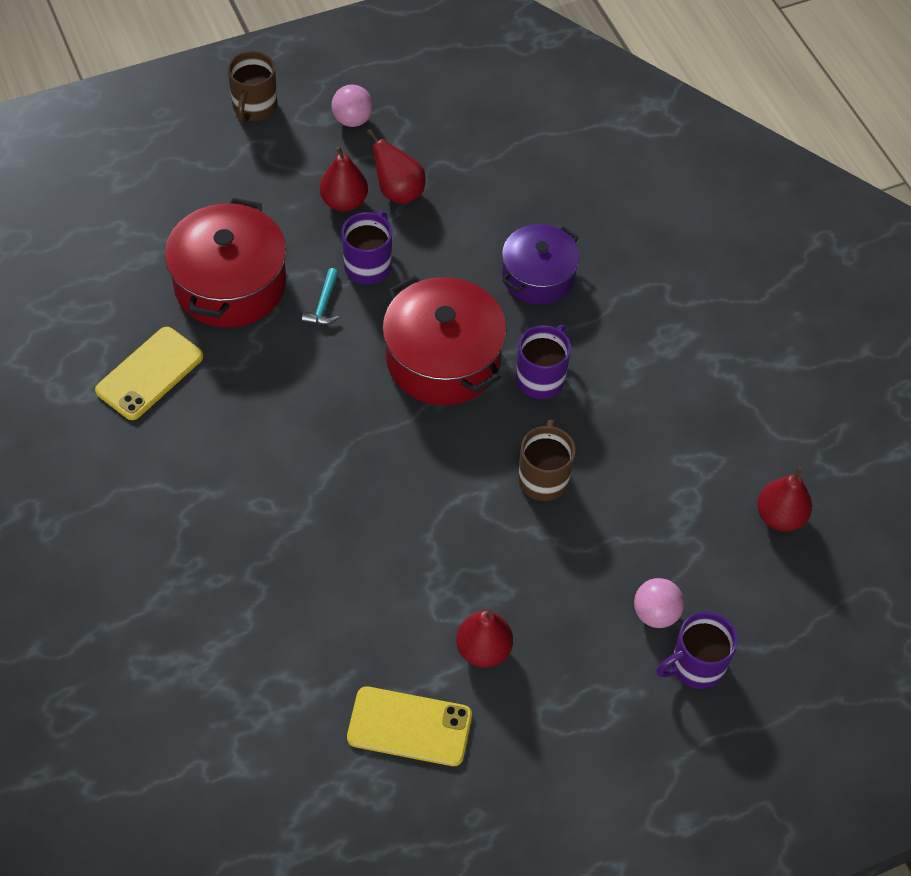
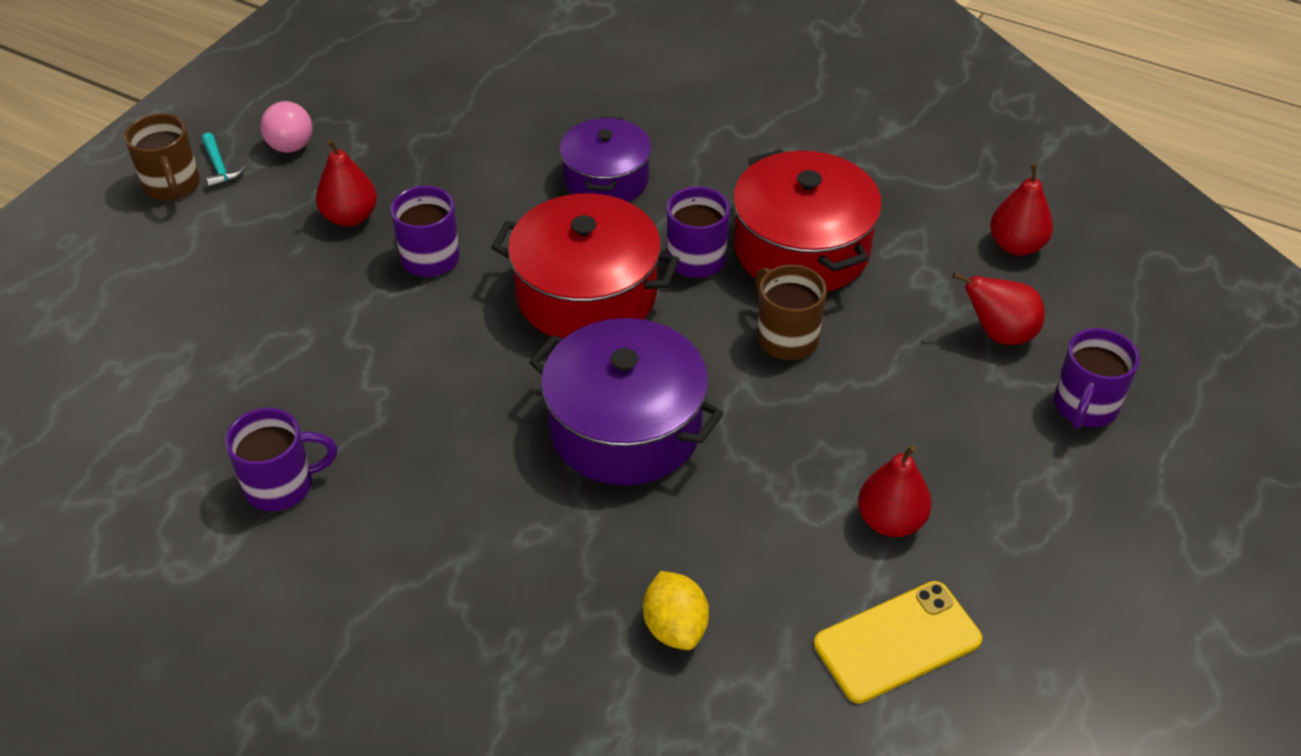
camera: 35 degrees left, 10 degrees down
(150, 374) = (282, 485): yellow phone -> purple mug
(230, 284) = (295, 351): red pot -> red pot (801, 249)
(290, 622) = (675, 627): none -> yellow lemon
(323, 304) = (416, 315): turquoise hammer -> turquoise hammer (219, 168)
(380, 472) = (625, 427): none -> purple pot
(398, 192) = (398, 181): red pear -> red pear (999, 334)
(655, 613) = (1004, 386): pink ball -> none

